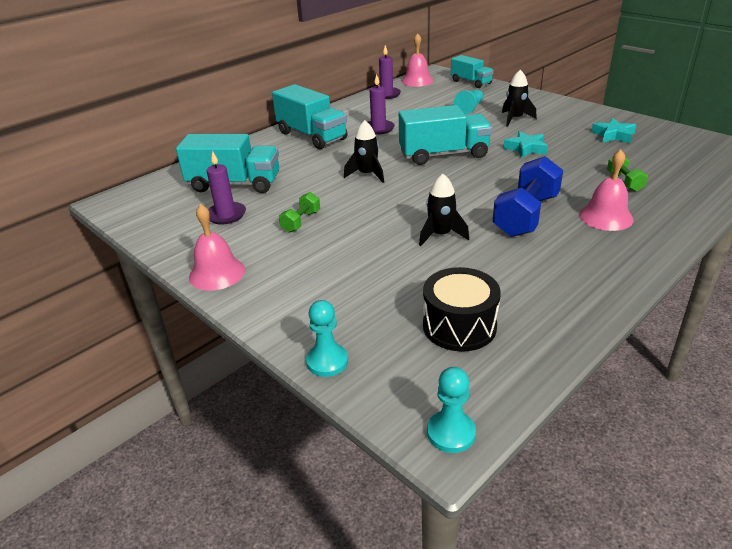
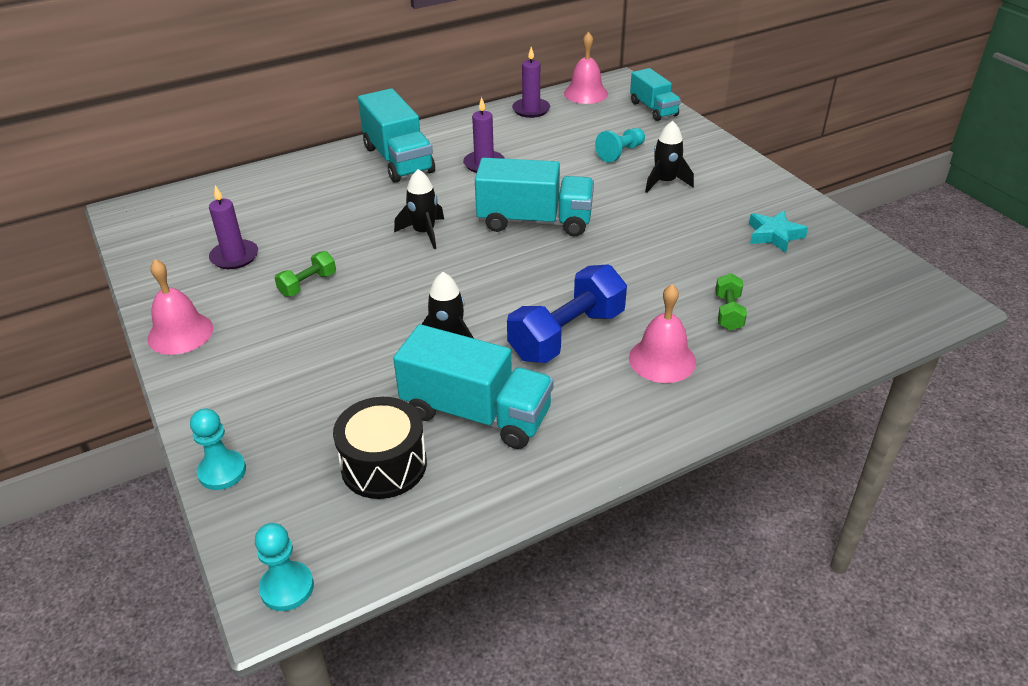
camera: 15 degrees right, 5 degrees up
(234, 184) = (269, 214): turquoise truck -> turquoise truck (476, 413)
(526, 148) = (643, 233): turquoise star -> none

